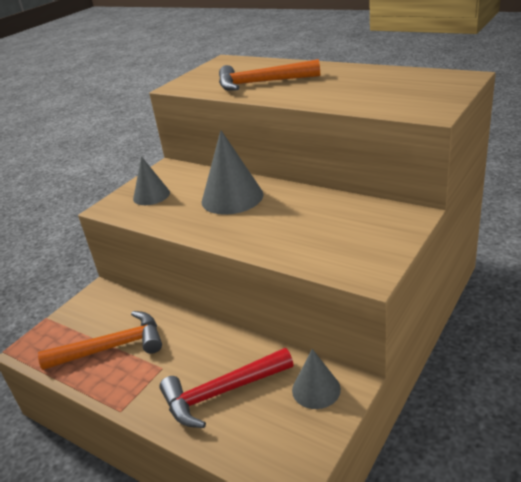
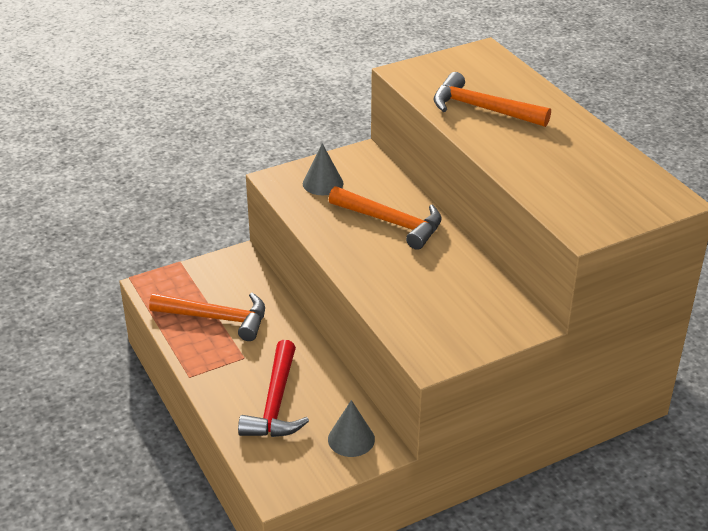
camera: 25 degrees right, 5 degrees up
(222, 393) = (276, 403): red hammer -> red hammer turned 90 degrees counterclockwise
(232, 198) = (391, 222): grey cone -> orange hammer

